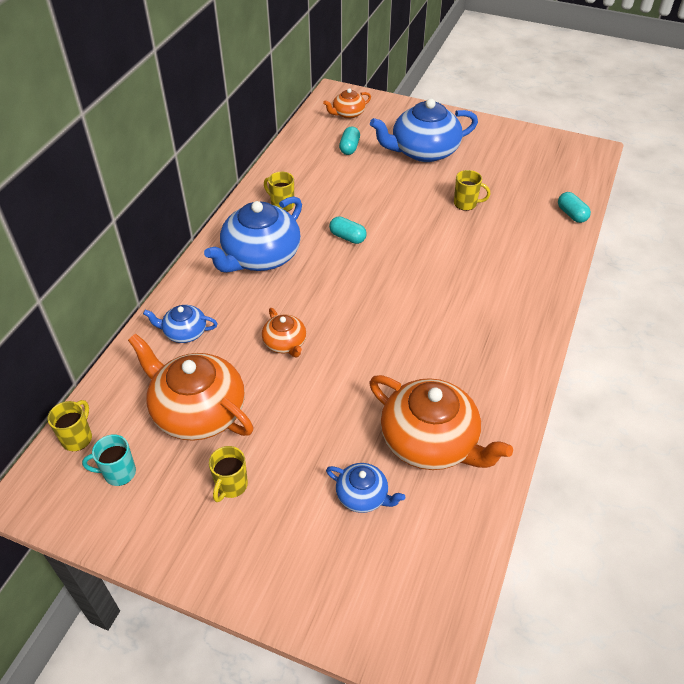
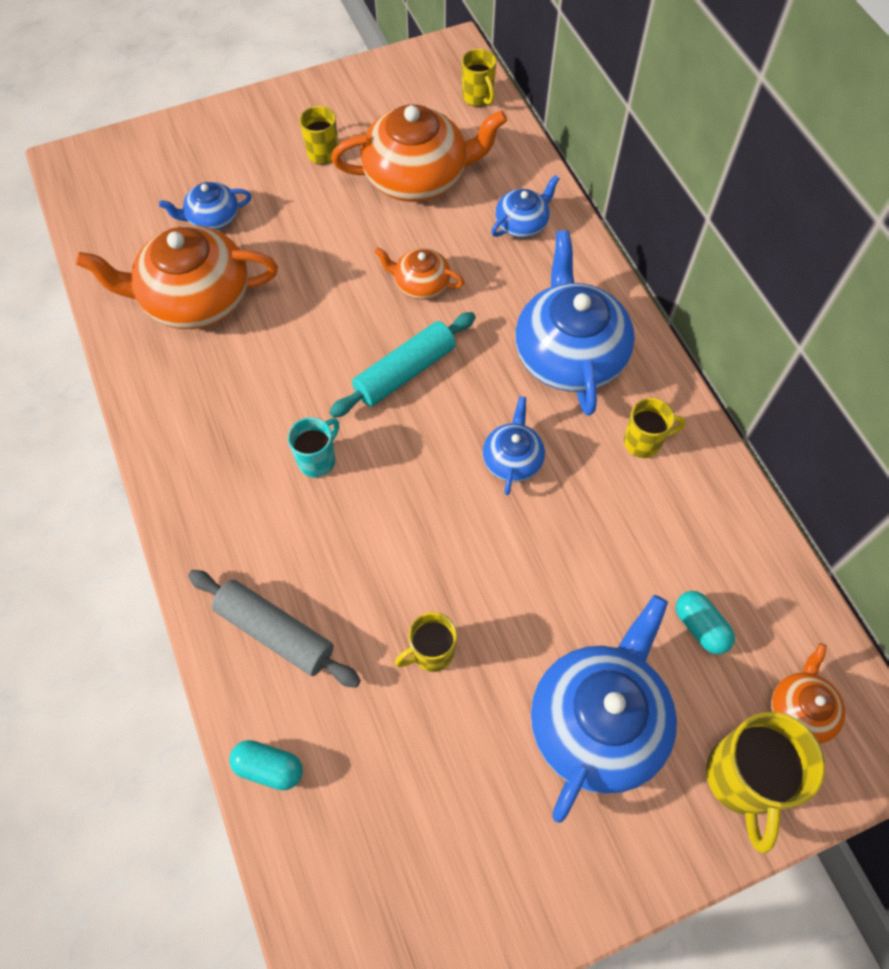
camera: 135 degrees right, 15 degrees up
(118, 473) = (414, 102): turquoise mug -> turquoise mug (318, 460)
(347, 237) = (512, 459): turquoise capsule -> blue teapot
(351, 306) = (405, 372): none -> turquoise rolling pin
(392, 114) = (743, 779): none -> yellow mug
(530, 251) = (275, 632): none -> grey rolling pin

